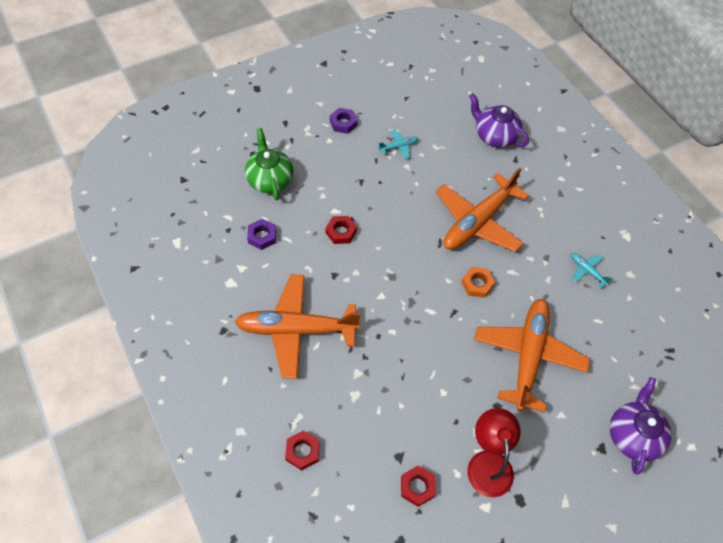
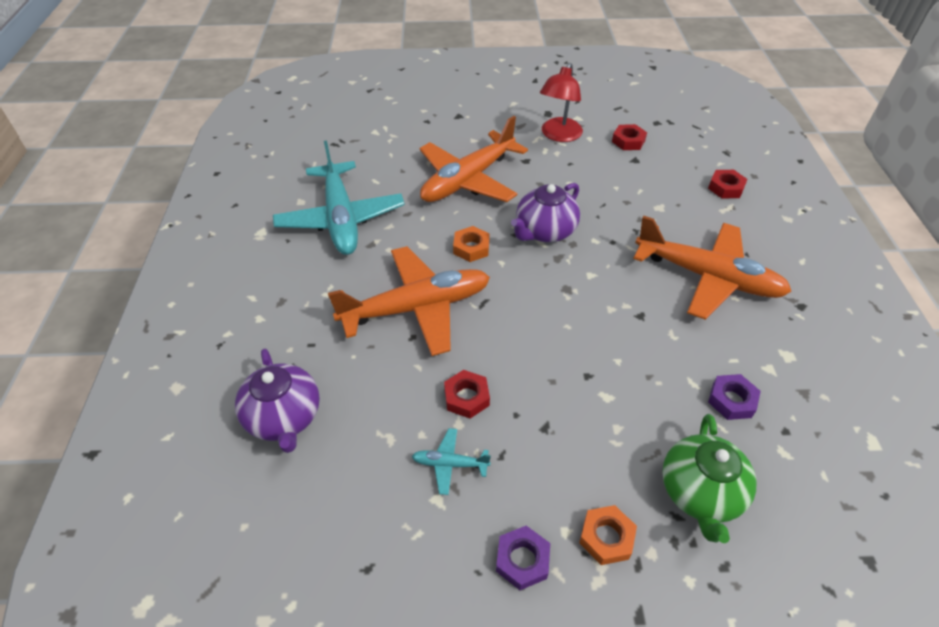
camera: 150 degrees left, 10 degrees down
(309, 144) = (606, 537): none -> orange nut
(341, 232) = (610, 363): red nut -> red nut (466, 397)
(587, 271) = (341, 218): turquoise plane -> turquoise plane, size x2.44
(632, 435) = (426, 114): purple teapot -> purple teapot (544, 231)

